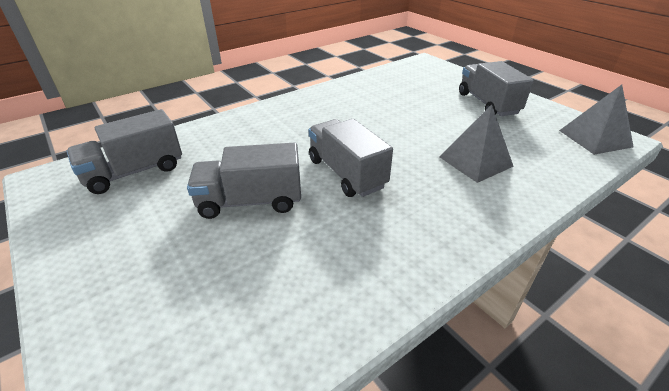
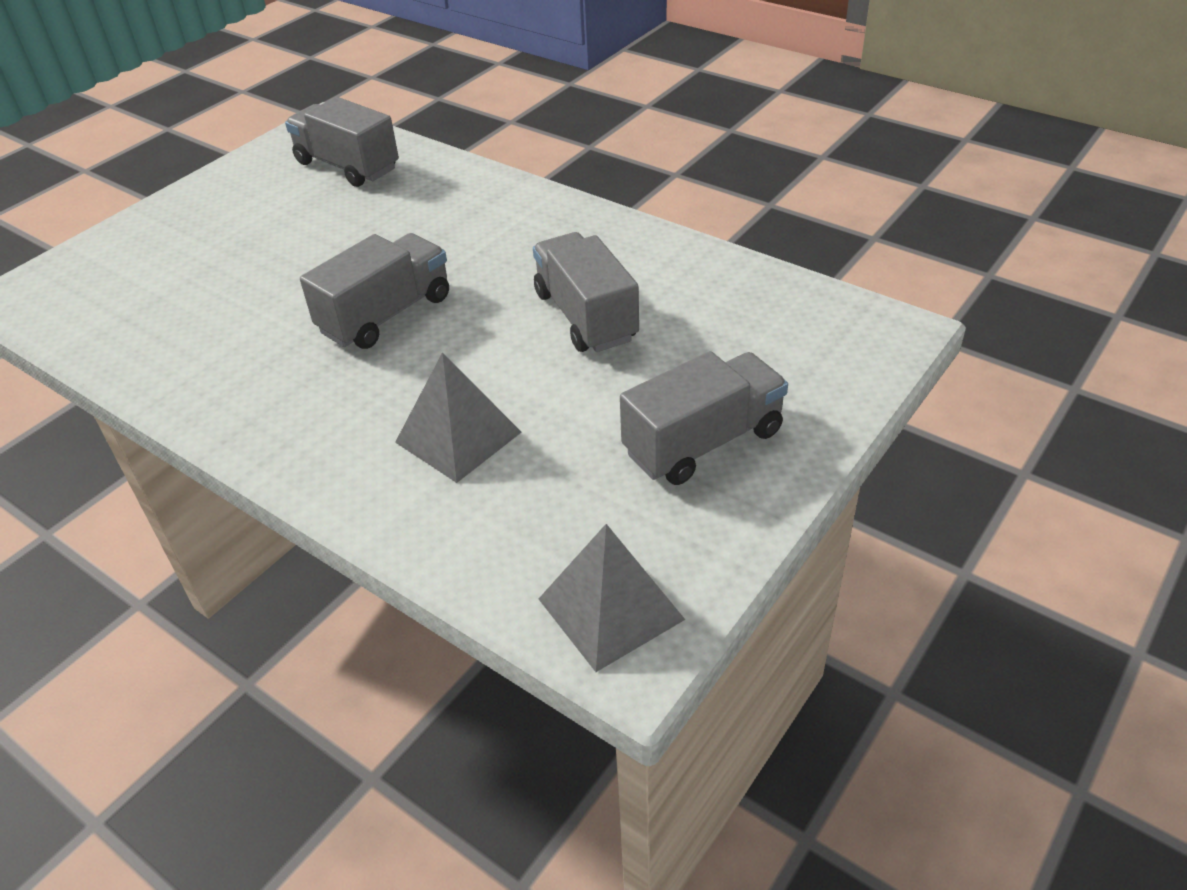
camera: 75 degrees right, 5 degrees up
(250, 201) = (307, 258): grey truck -> grey truck (585, 316)

